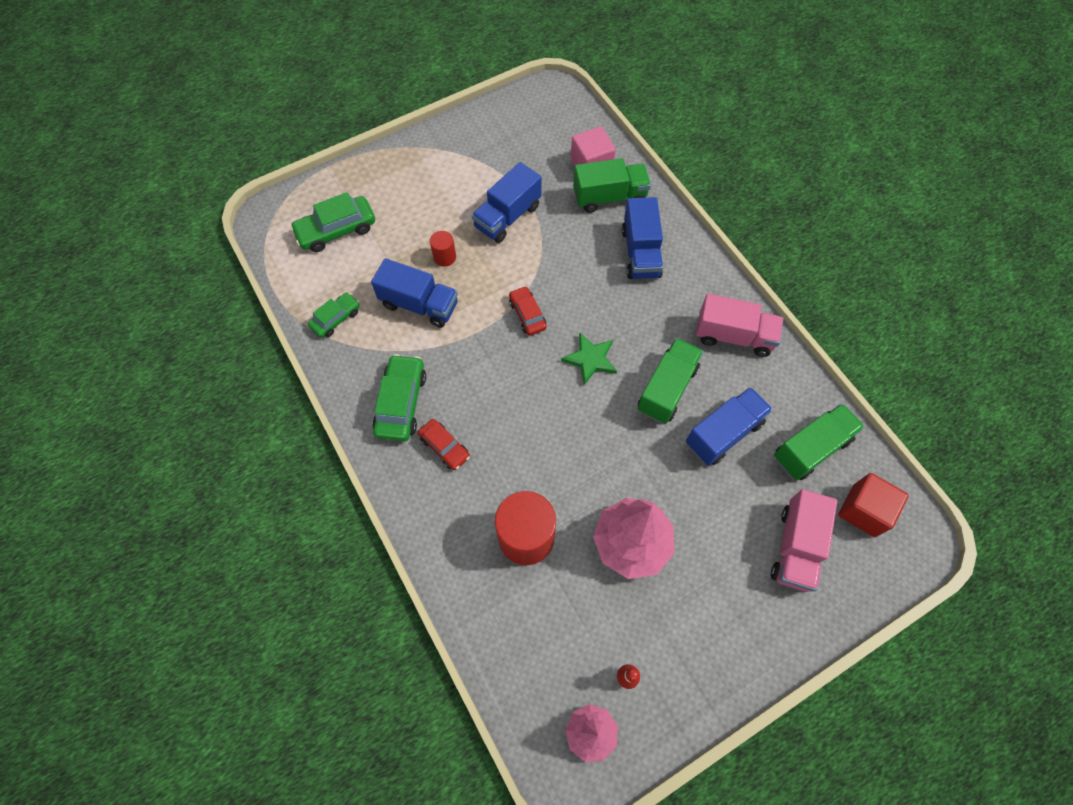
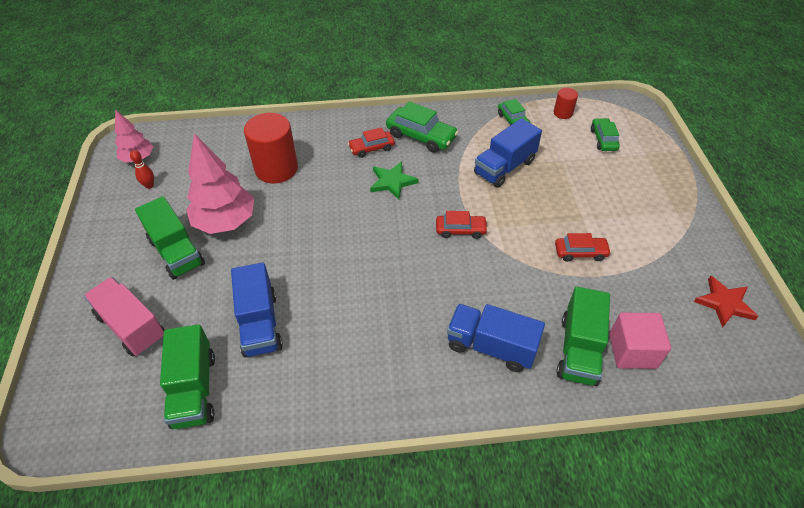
camera: 115 degrees right, 15 degrees down
(336, 230) = (603, 139): green car -> green car, size x0.63
(444, 257) = (548, 195): red cylinder -> red cylinder (563, 113)
(507, 217) = (580, 252): blue truck -> red car
(513, 119) = (724, 303): none -> red star
(590, 359) = (391, 257): green star -> green star (392, 182)
(667, 389) = (329, 300): green truck -> green truck (176, 252)
(733, 336) = (348, 385): pink truck -> none
(863, 510) = (110, 400): red cube -> none

